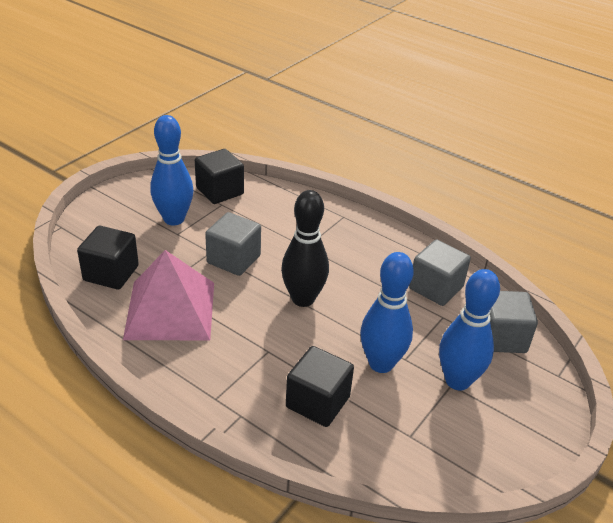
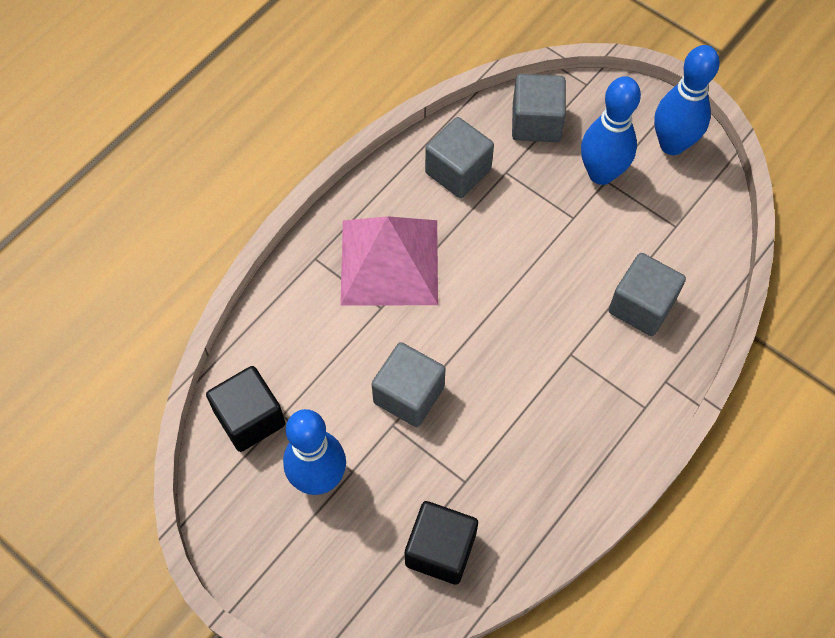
camera: 85 degrees left, 25 degrees up
(170, 310) = (509, 466): pink pyramid -> pink pyramid (389, 261)
(303, 299) = (482, 314): black bowling pin -> none
(317, 402) = (641, 306): black cube -> grey cube
(381, 363) = (582, 241): blue bowling pin -> blue bowling pin (672, 144)

